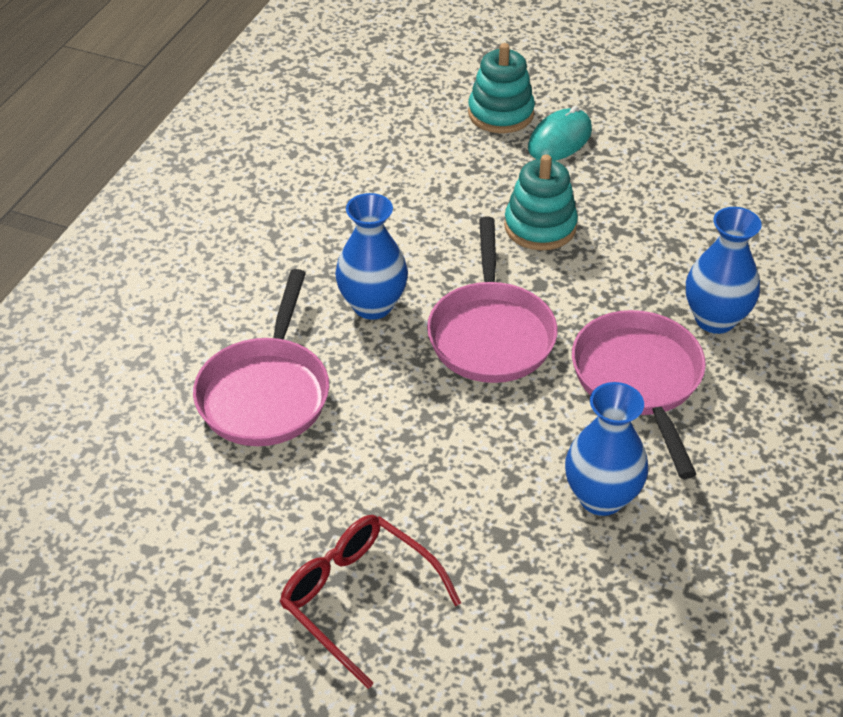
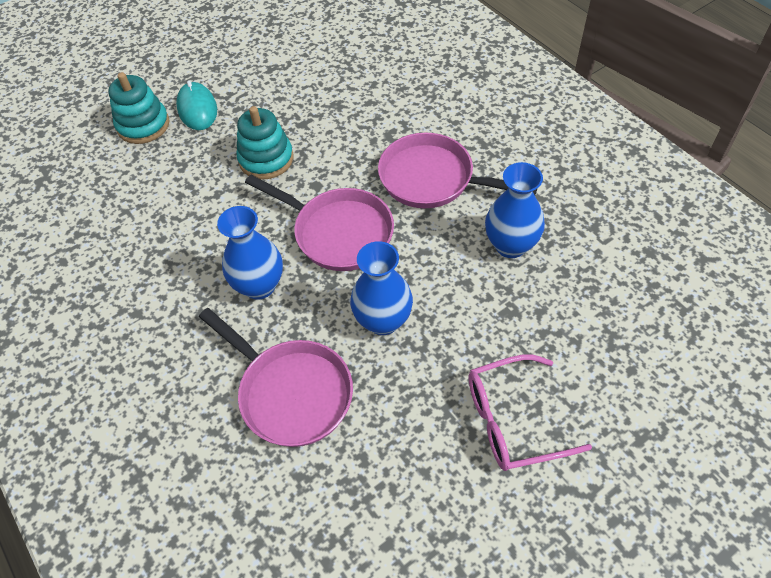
camera: 55 degrees left, 10 degrees up
(358, 598) = (512, 420): red glasses -> pink glasses
(715, 319) = (411, 119): blue vase -> blue vase (383, 320)

